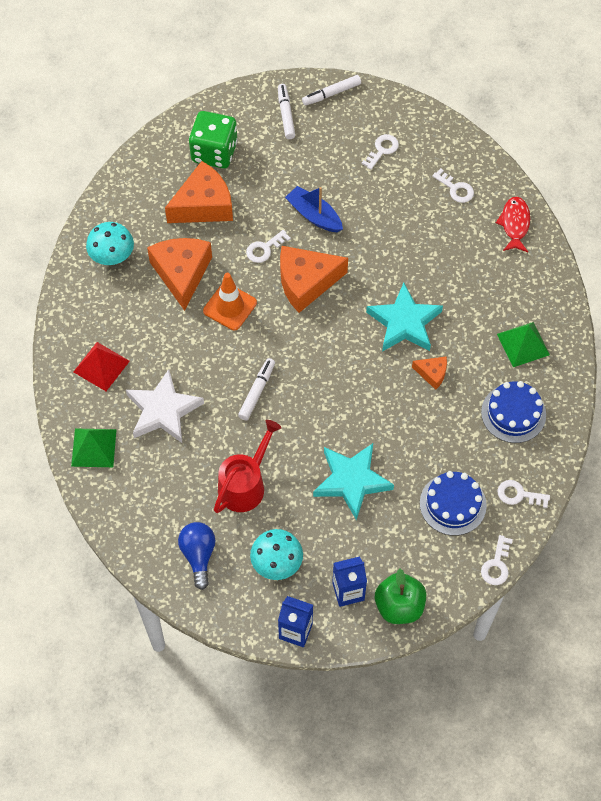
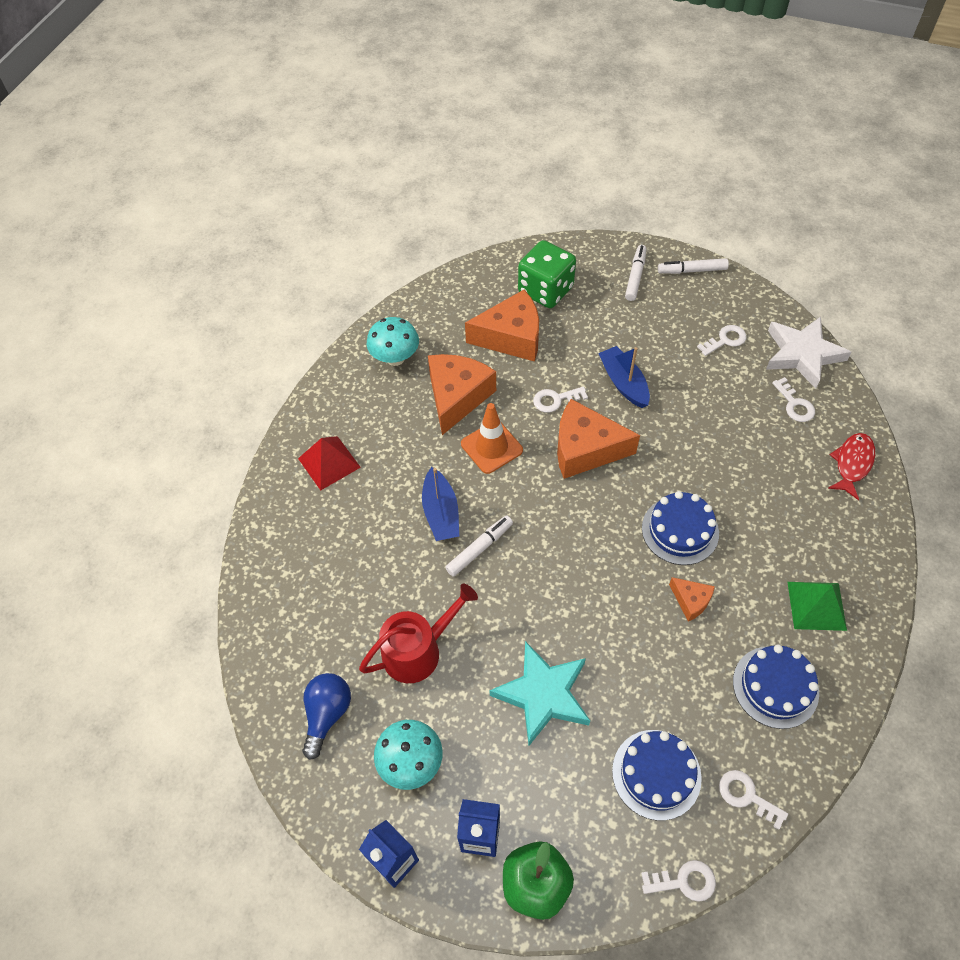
camera: 25 degrees right, 5 degrees down
(93, 447) = (277, 545): green pyramid -> none
(163, 410) = (369, 532): white star -> white star (802, 354)
(213, 374) = (441, 512): none -> blue boat
(404, 323) = (680, 530): turquoise star -> blue cake
(496, 565) = (684, 881): white key -> white key turned 135 degrees counterclockwise

